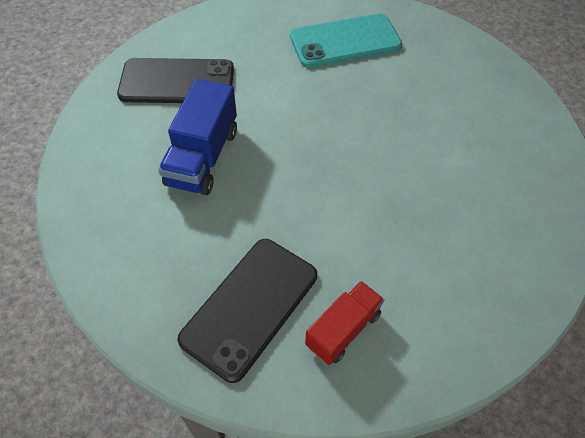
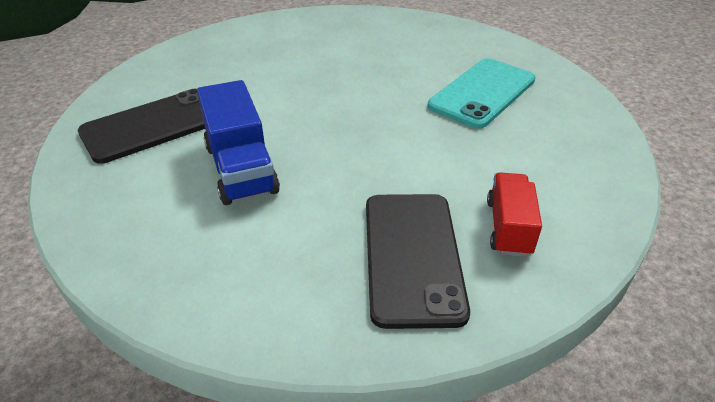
camera: 35 degrees left, 15 degrees down
(345, 41) = (290, 45): turquoise phone -> turquoise phone (482, 93)

